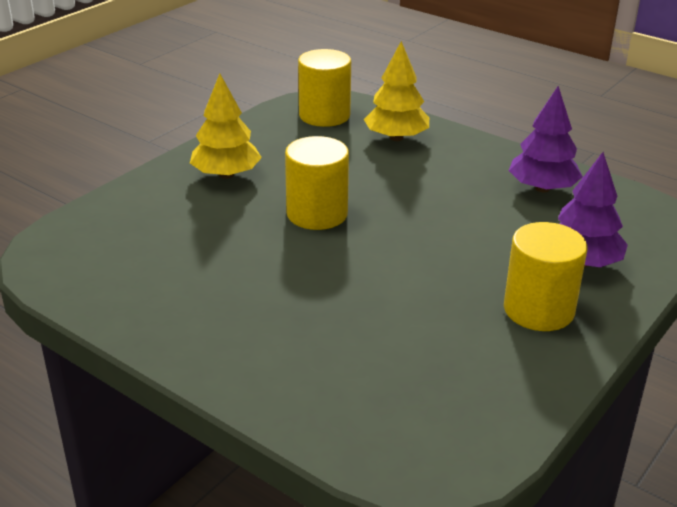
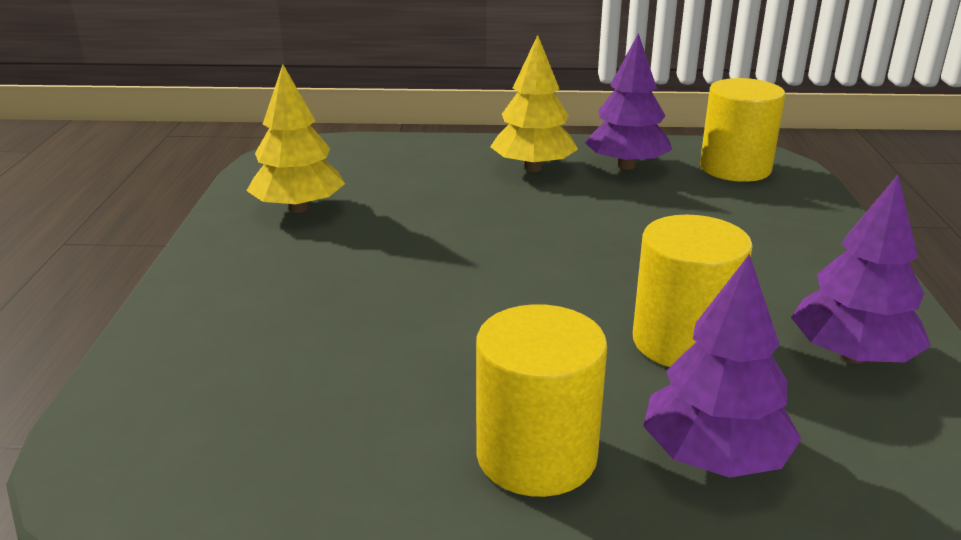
camera: 55 degrees right, 5 degrees down
(271, 144) = (626, 166): none -> purple tree
(317, 214) = (534, 232): yellow cylinder -> yellow cylinder (683, 342)
(396, 137) = (771, 218): yellow tree -> yellow tree (299, 208)

